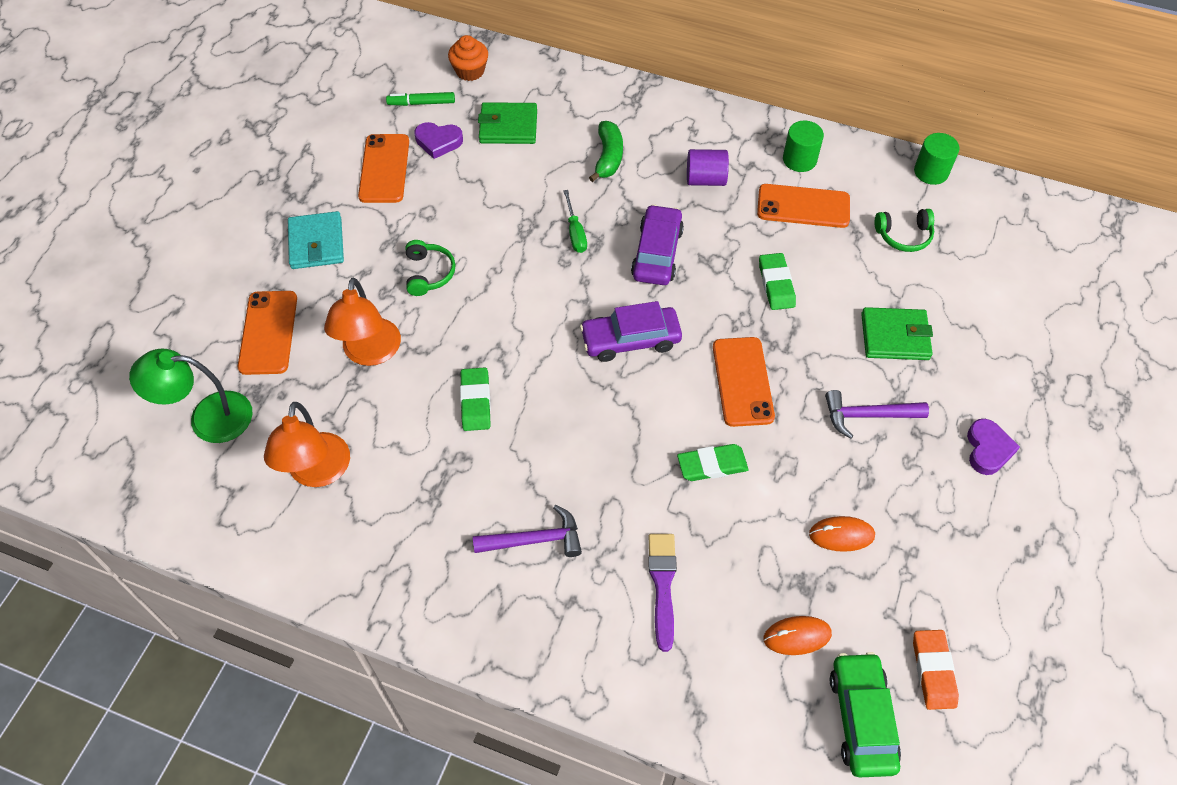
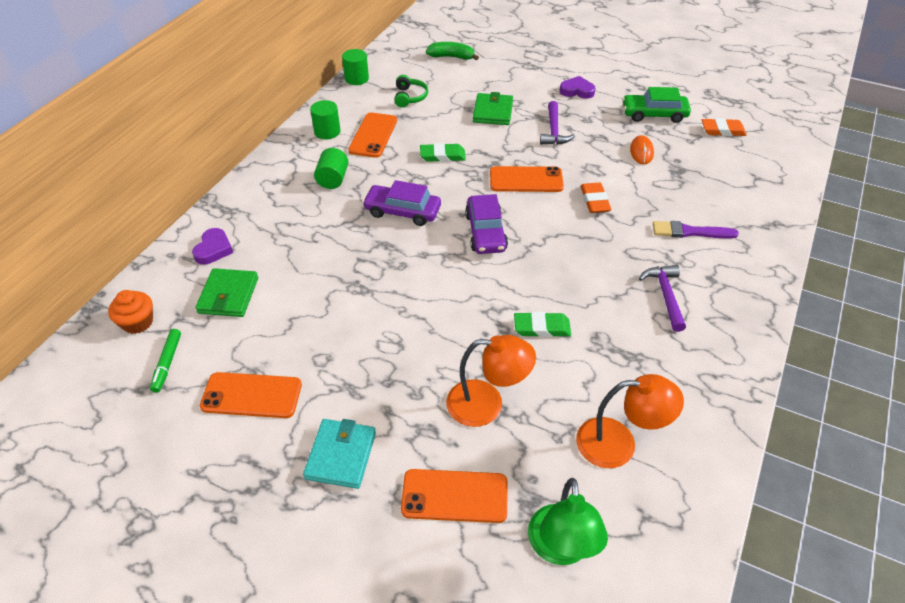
camera: 85 degrees left, 10 degrees down
(316, 243) = (341, 455): turquoise wallet -> turquoise wallet turned 75 degrees counterclockwise
(429, 273) = (398, 358): green headphones -> none
(438, 142) = (229, 349): purple heart -> purple heart (213, 249)
(575, 232) = (371, 257): green screwdriver -> none
(608, 157) = (291, 231): green banana -> green banana (451, 57)
(705, 179) = (333, 179): purple cylinder -> green cylinder
(712, 465) = (594, 200): green eraser -> orange eraser
(797, 636) = (713, 177): orange mouse -> none
(861, 718) = (758, 159): green car -> green car (654, 114)

